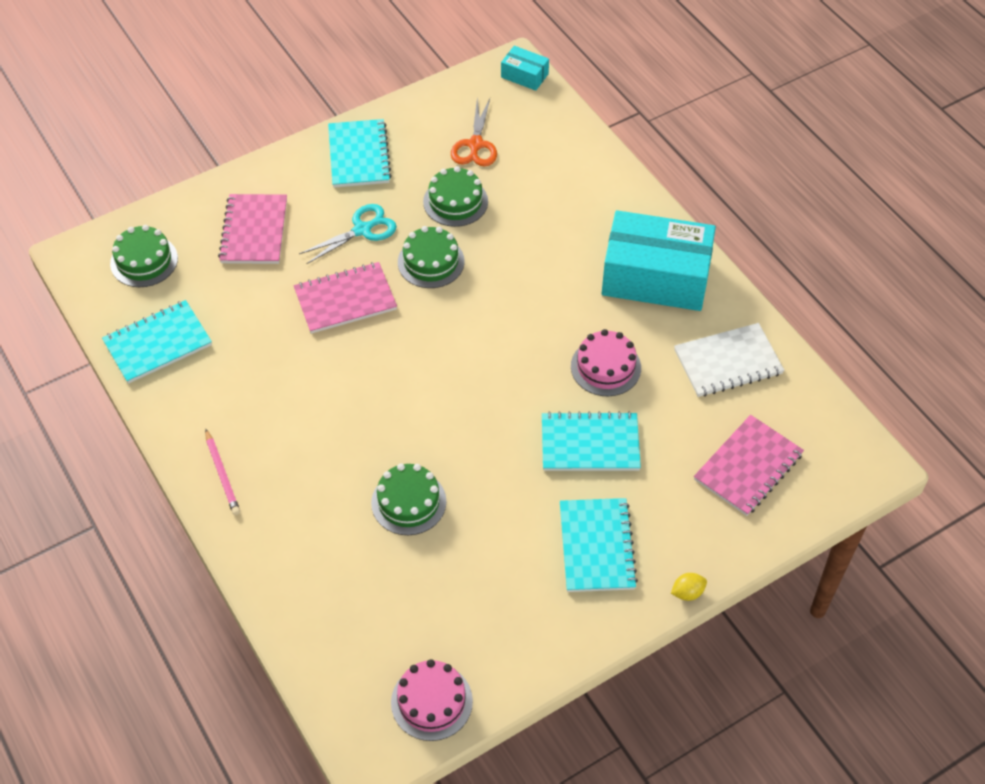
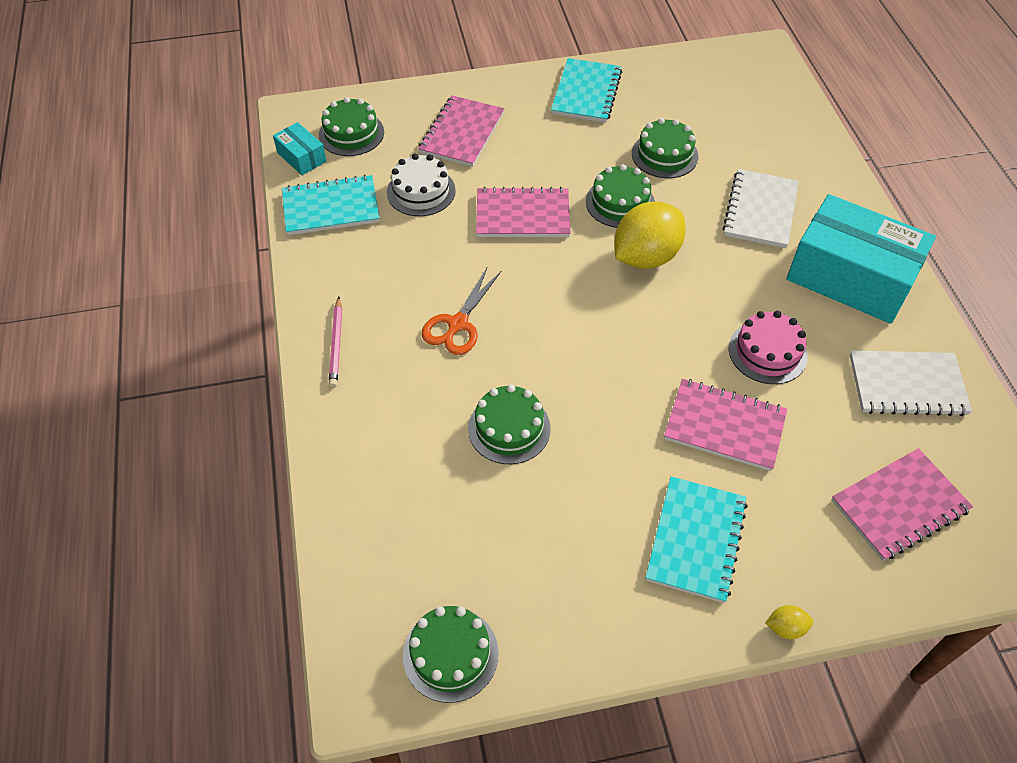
camera: 20 degrees right, 0 degrees up
(239, 302) = (421, 191): none -> white cake
(362, 230) = (564, 157): turquoise scissors -> none
(431, 701) = (450, 654): pink cake -> green cake
(472, 309) = (645, 257): none -> yellow lemon
(475, 144) = (703, 109): orange scissors -> orange scissors (458, 324)
(524, 75) = (772, 61): turquoise box -> turquoise box (301, 157)
(560, 234) = (760, 210): none -> white notebook
(590, 444) = (724, 426): turquoise notebook -> pink notebook

